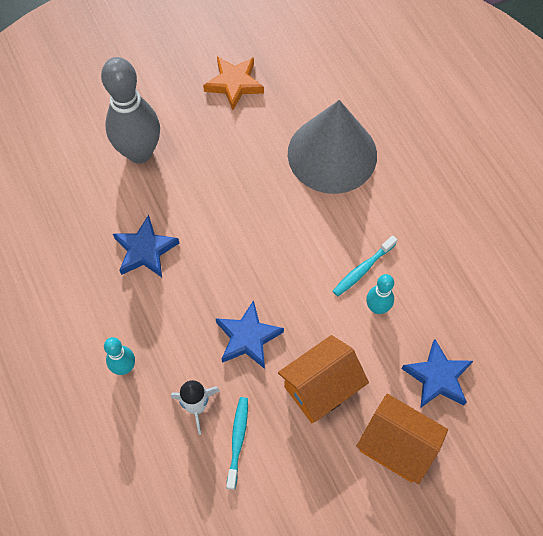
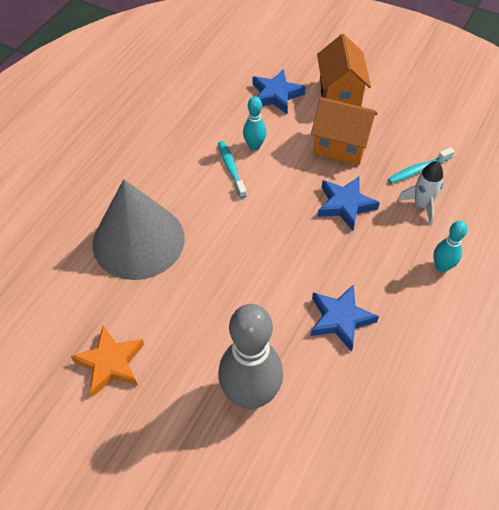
camera: 125 degrees left, 10 degrees down
(362, 269) = (231, 168): turquoise toothbrush -> turquoise toothbrush turned 120 degrees counterclockwise

